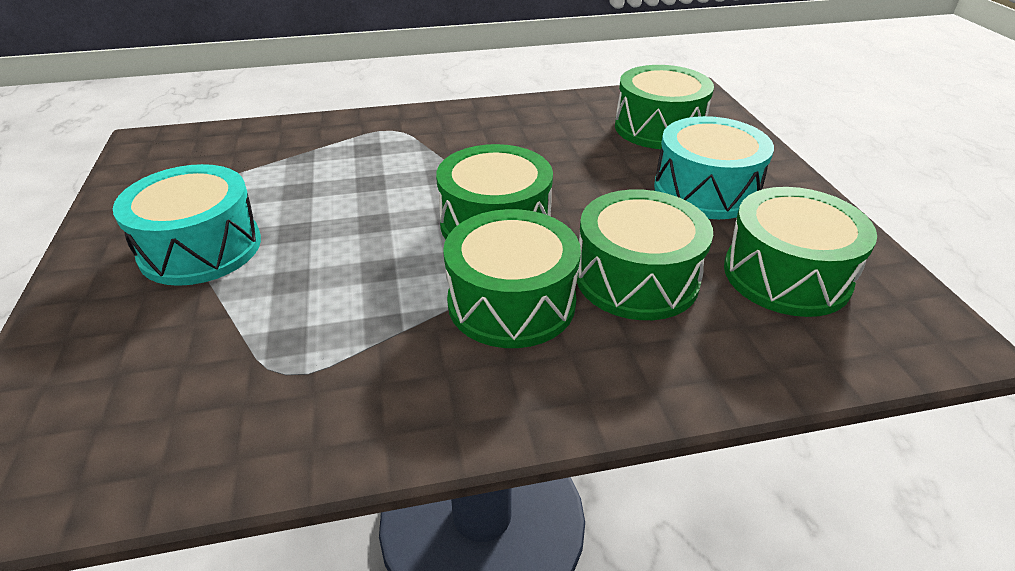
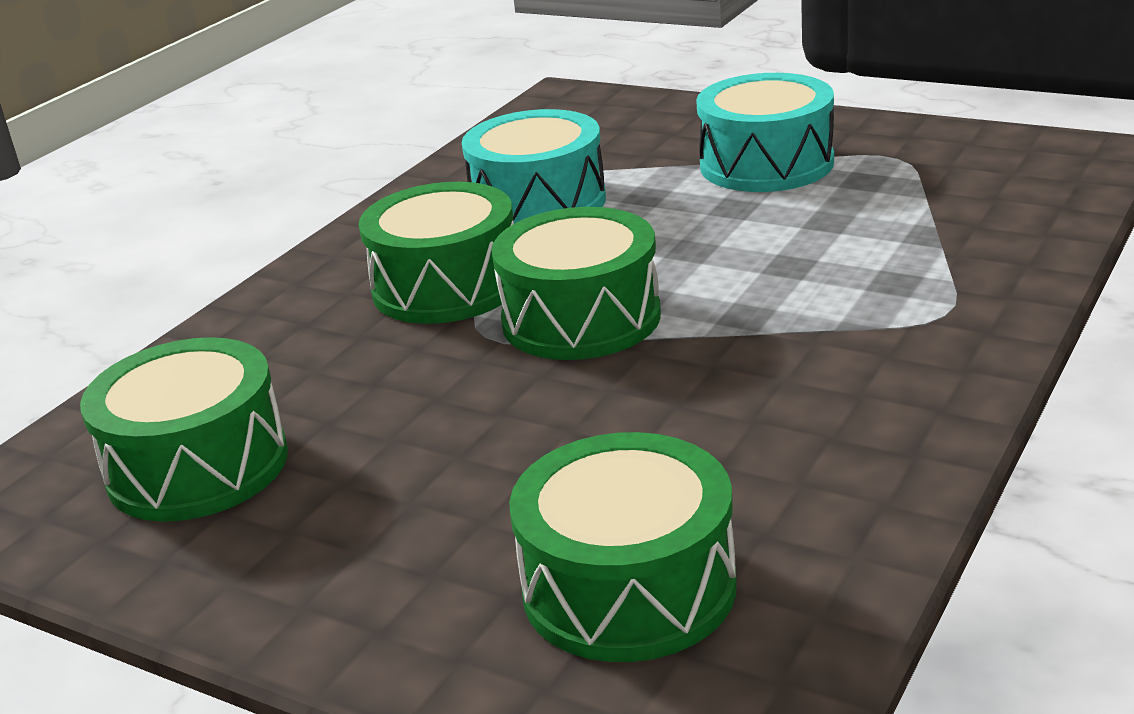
camera: 135 degrees right, 10 degrees down
(636, 278) = (360, 366): green drum -> none
(705, 190) = (403, 514): turquoise drum -> turquoise drum (538, 203)

